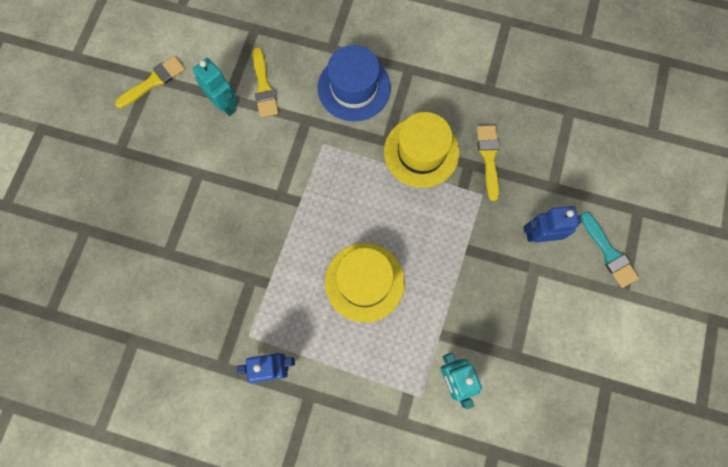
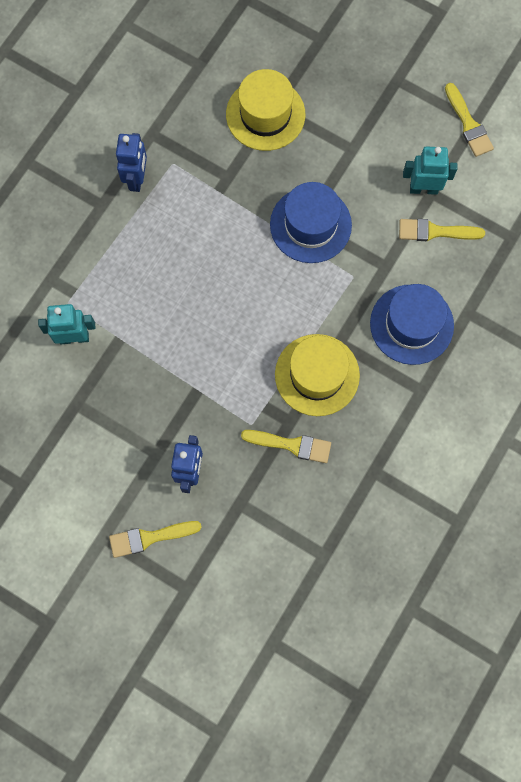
camera: 105 degrees right, 0 degrees up
(225, 105) = (423, 189): turquoise robot -> turquoise robot turned 150 degrees counterclockwise
(282, 191) = (310, 225): none -> blue hat
(364, 282) = (193, 280): yellow hat -> yellow hat (265, 114)
(609, 253) = (149, 538): turquoise brush -> yellow brush

